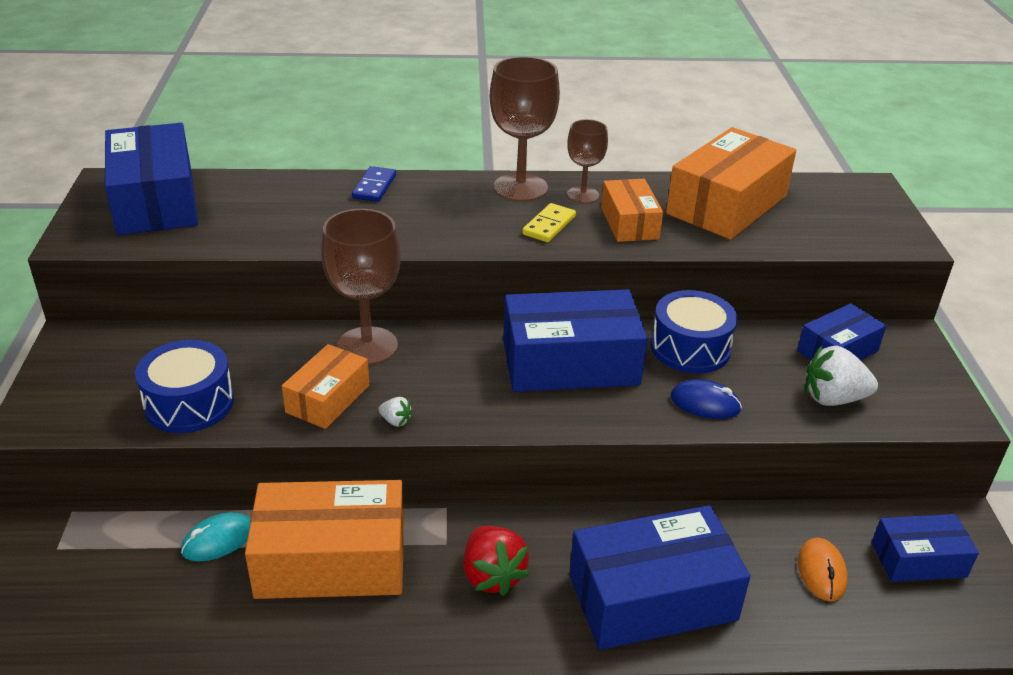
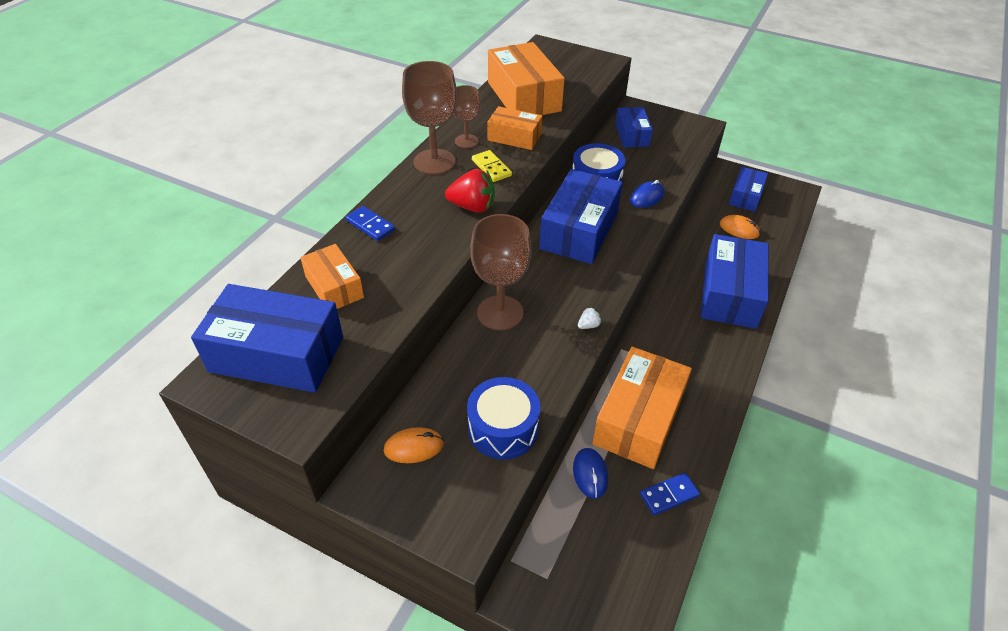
camera: 60 degrees left, 10 degrees up
(135, 352) = (414, 447): none -> orange mouse
(218, 540) = (590, 474): turquoise mouse -> blue mouse
(218, 627) = (669, 495): none -> blue domino
(328, 399) = (545, 351): orange box -> orange box (334, 287)
(492, 575) = (686, 349): red strawberry -> red strawberry (472, 207)
(833, 398) = (668, 155): white strawberry -> none

